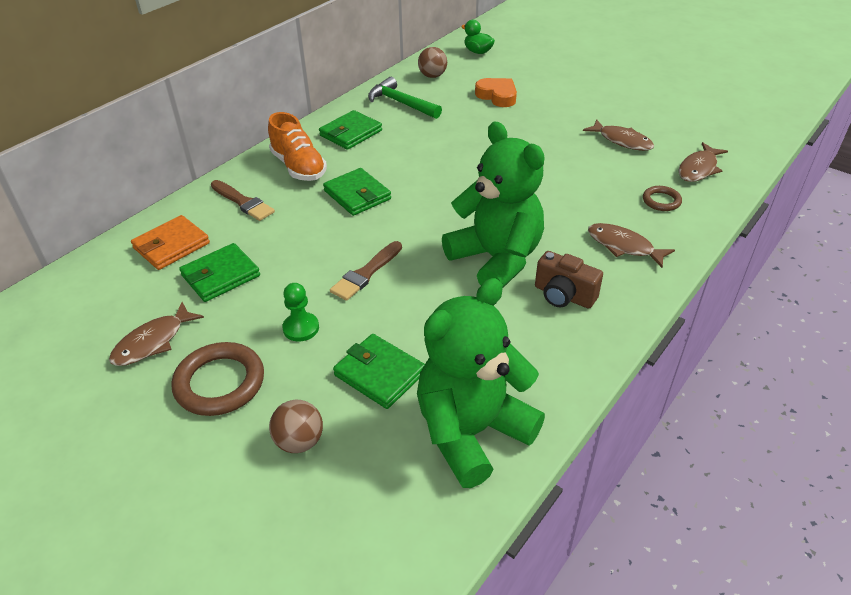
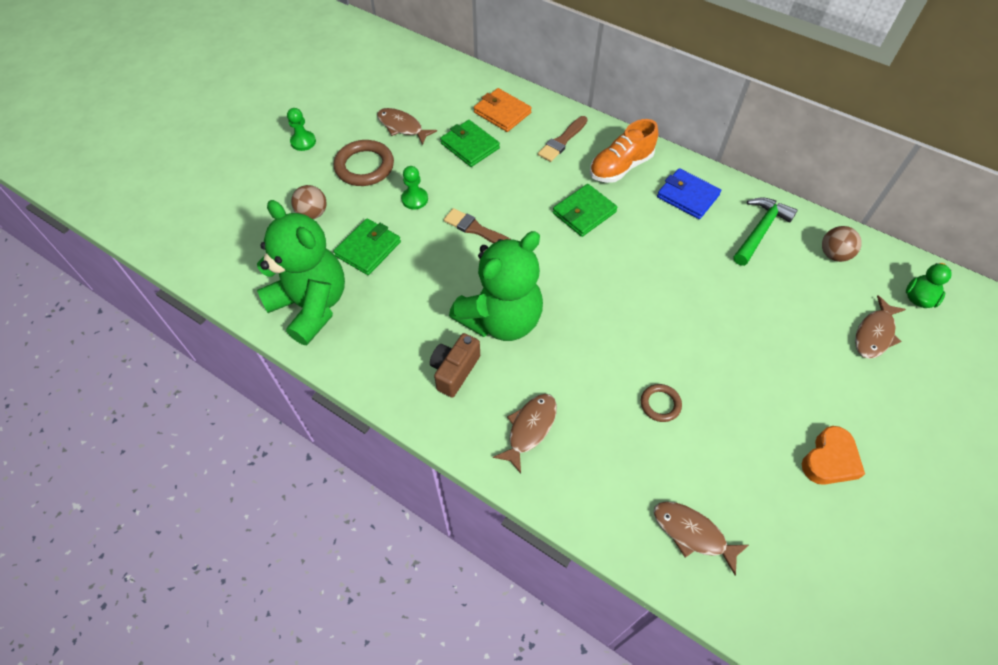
camera: 85 degrees right, 15 degrees up
(131, 466) = (303, 142): none -> green pawn
(350, 133) = (687, 196): green wallet -> blue wallet
(497, 96) = (807, 320): orange heart -> orange heart (829, 460)
(622, 141) = (737, 450): brown fish -> brown fish (874, 334)
(661, 201) = (615, 477): brown ring -> brown ring (660, 404)

